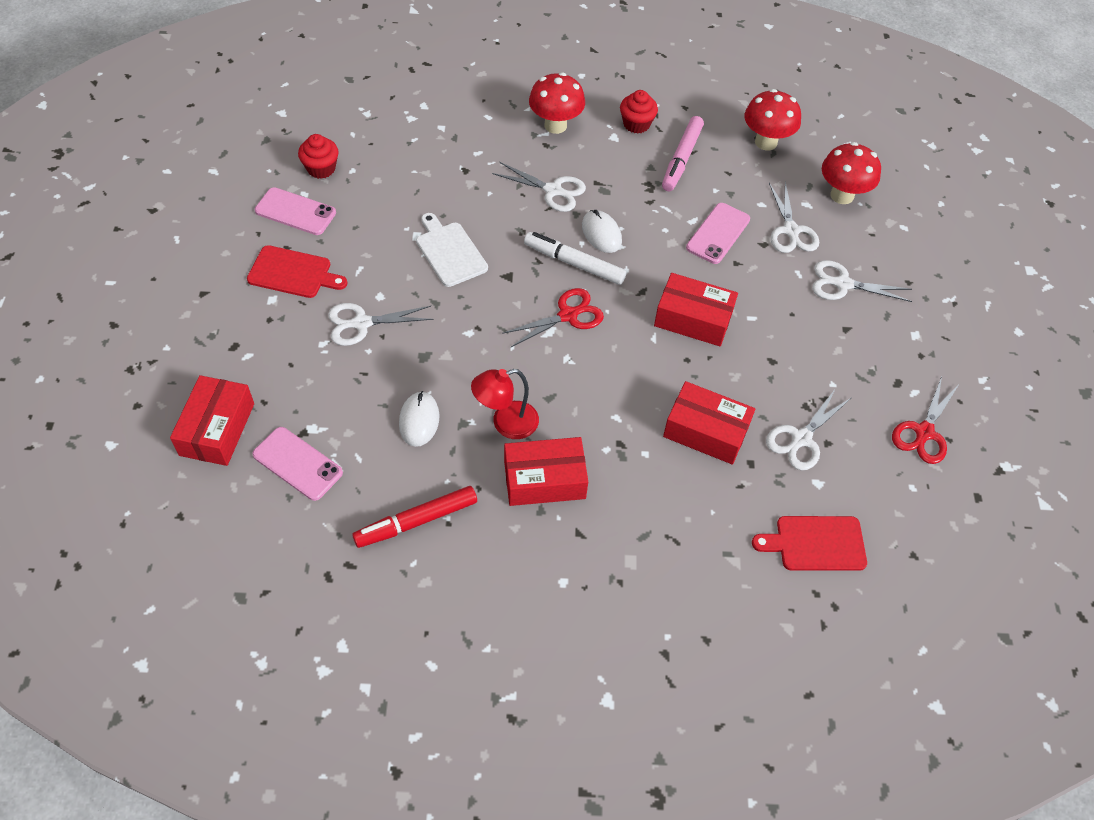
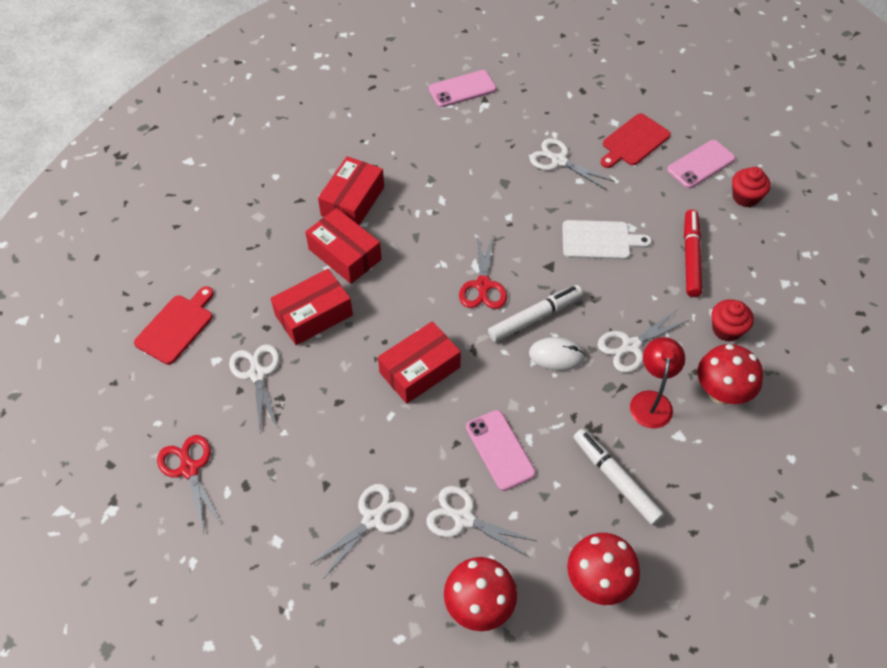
camera: 125 degrees right, 0 degrees up
(217, 429) = (517, 63): red box -> red box (345, 254)
(362, 323) = (559, 161): white scissors -> white scissors turned 75 degrees counterclockwise
(416, 521) = (376, 126): red marker -> red marker (691, 257)
(419, 420) = (451, 158): white mouse -> none
(506, 423) = (413, 202): red lamp -> red lamp (651, 401)
(636, 124) = (688, 467): red cupcake -> red cupcake (726, 329)
(681, 159) = (616, 479): pink marker -> white marker

